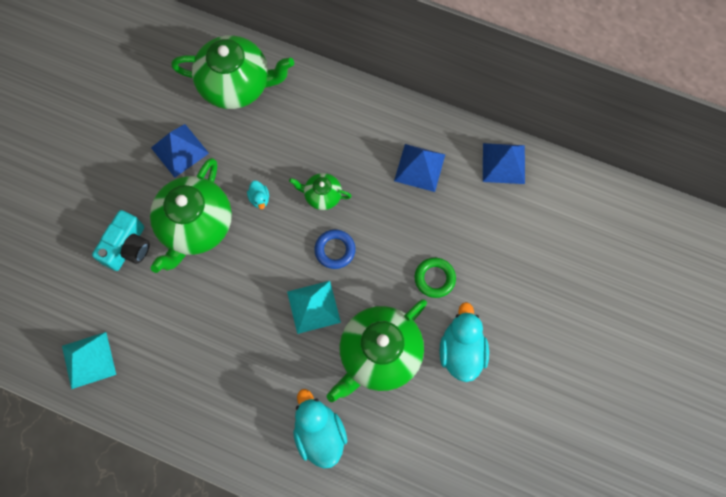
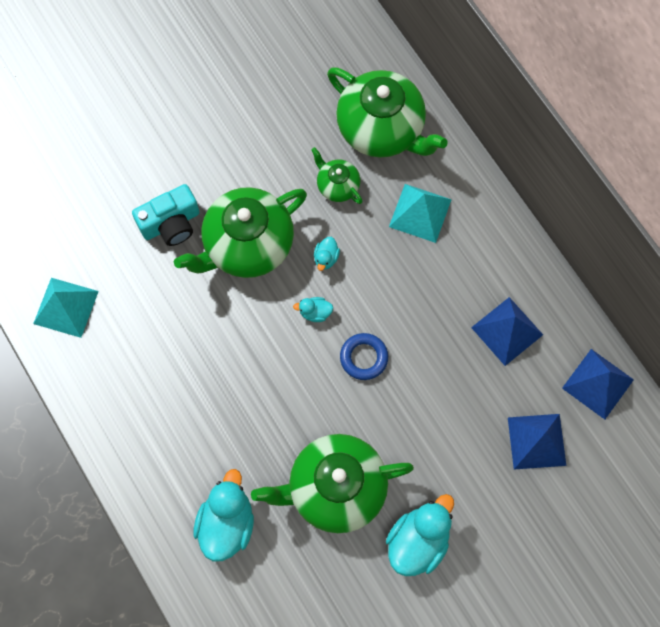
camera: 35 degrees right, 0 degrees up
(179, 150) = (282, 159): blue pyramid -> blue pyramid (536, 441)
(278, 241) = (315, 312): none -> turquoise duck
(313, 307) = (305, 399): turquoise pyramid -> turquoise pyramid (420, 213)
(322, 196) = (389, 295): green teapot -> green teapot (337, 186)
(434, 278) = (442, 452): green ring -> none

